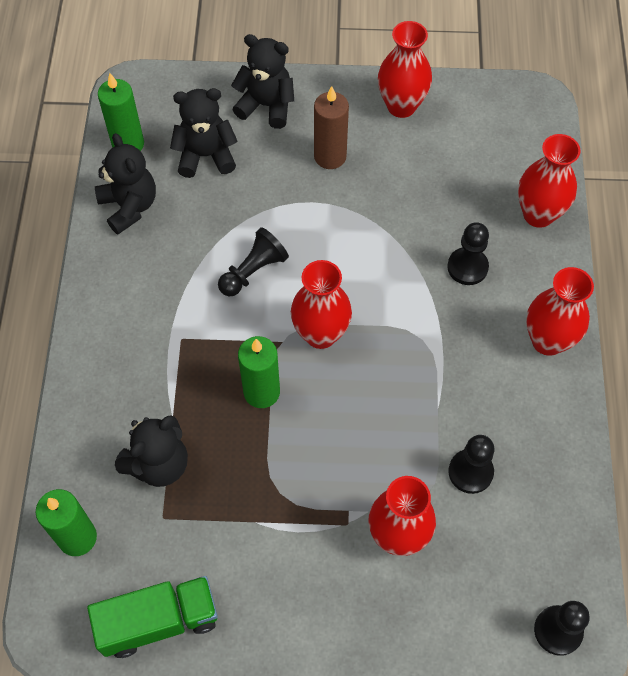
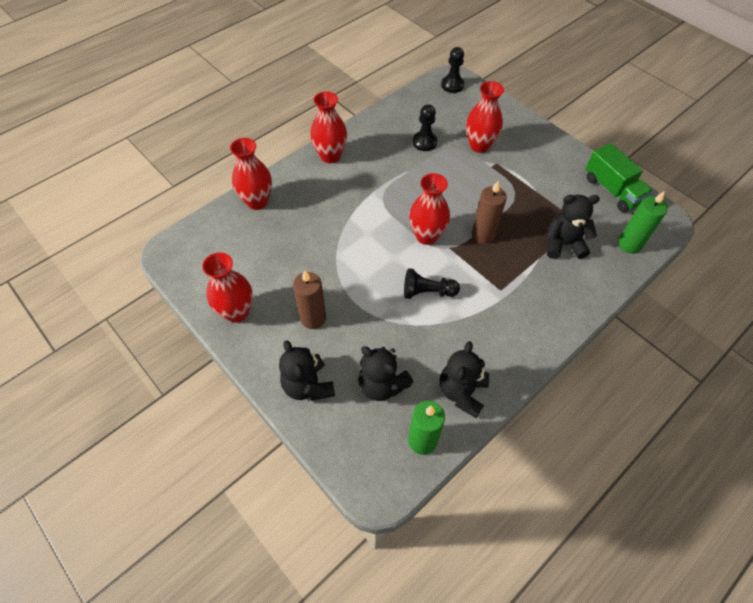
camera: 135 degrees left, 5 degrees down
(159, 621) = (612, 190): green truck -> green truck turned 150 degrees counterclockwise
(261, 392) = (483, 235): green candle -> brown candle
(467, 267) = (321, 208): black pawn -> none

